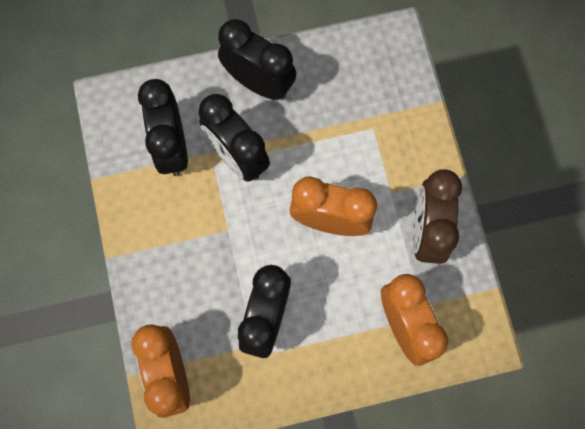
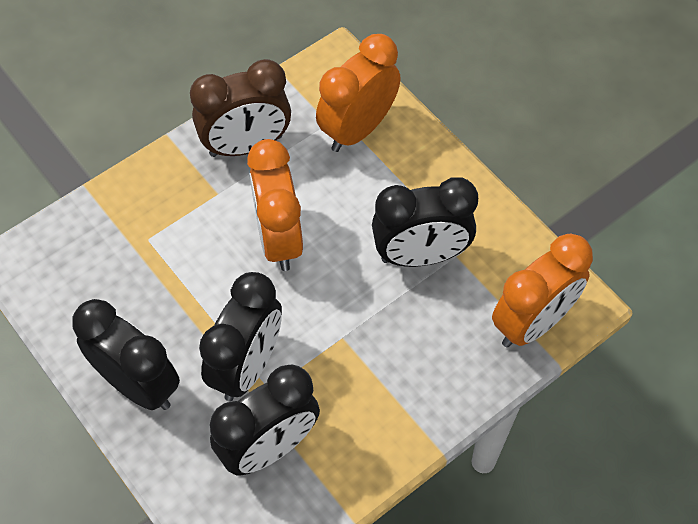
camera: 115 degrees left, 15 degrees down
(259, 82) = (138, 384): black clock -> black clock turned 120 degrees clockwise

